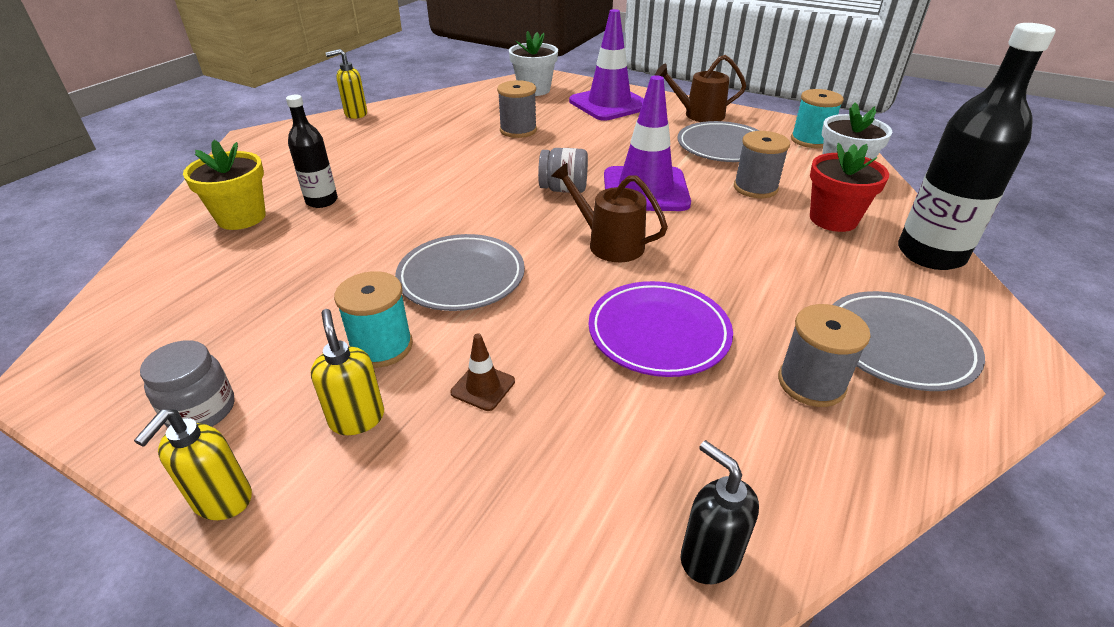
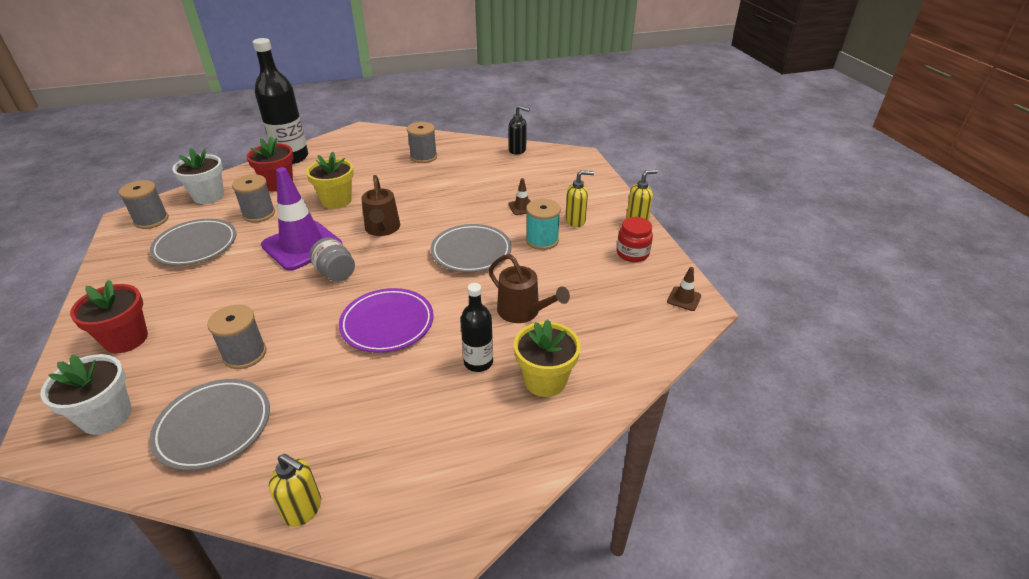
camera: 135 degrees left, 0 degrees up
(79, 377) = (684, 299): none -> brown traffic cone
(201, 411) = (632, 254): grey jar -> red jar
(357, 418) = (575, 221): yellow soap dispenser -> yellow soap dispenser turned 120 degrees counterclockwise
(609, 104) = (126, 339): purple traffic cone -> red flower pot
(658, 333) = (437, 189): purple plate -> purple plate (387, 323)
(699, 115) = (124, 280): brown watering can -> brown watering can (523, 311)
(709, 557) = (517, 150): black soap dispenser -> black soap dispenser turned 75 degrees counterclockwise
(730, 241) = (336, 201): none -> yellow flower pot
(810, 140) = (151, 220): turquoise spool -> grey spool
(898, 345) = (377, 149): grey plate -> grey plate (214, 426)

